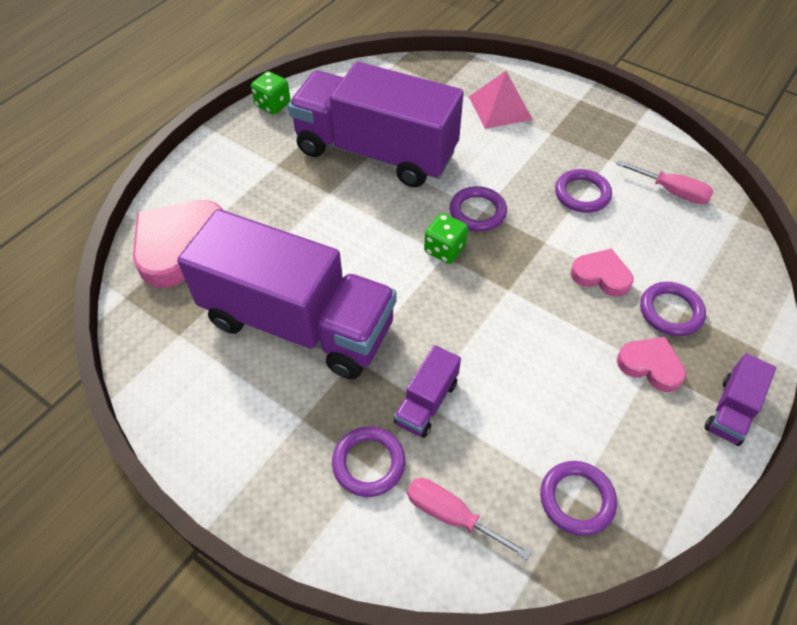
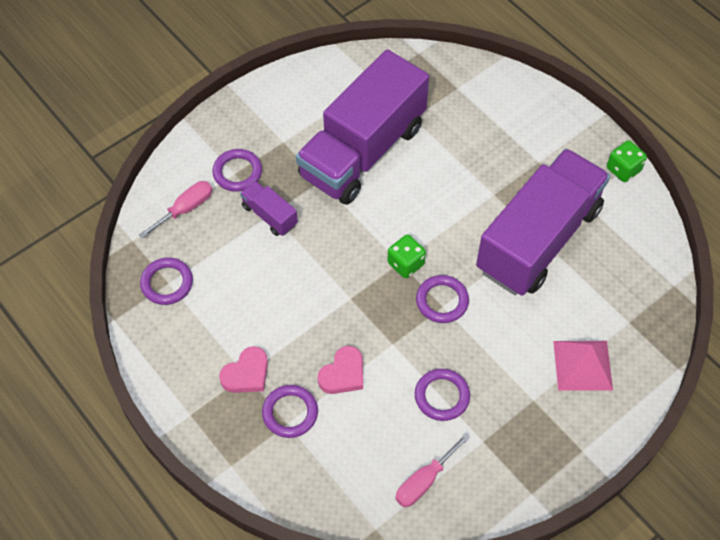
camera: 105 degrees right, 5 degrees up
(179, 245) = (460, 87): pink heart -> none
(731, 410) = (190, 414): purple truck -> none

